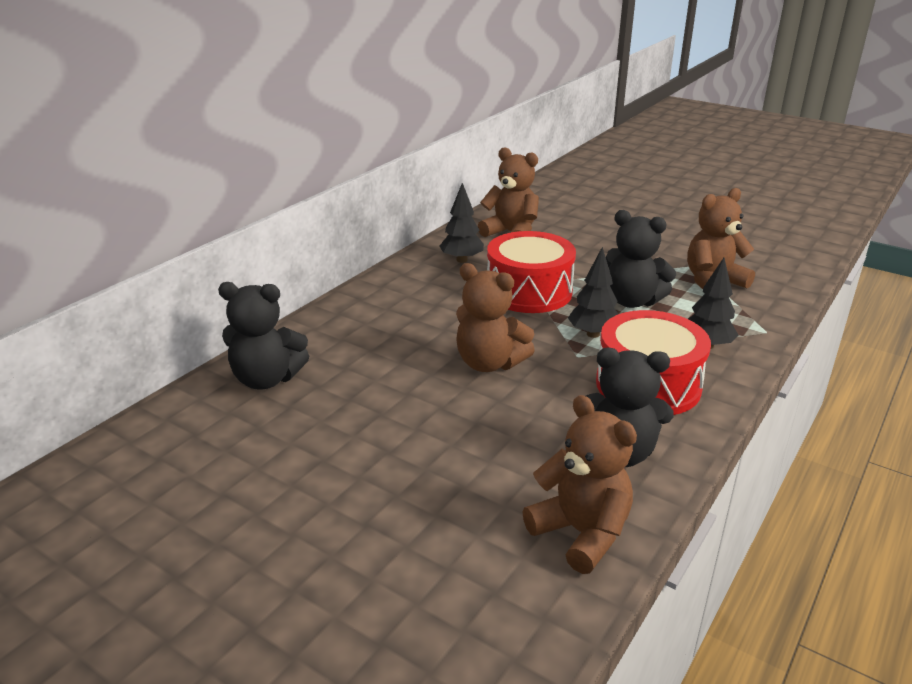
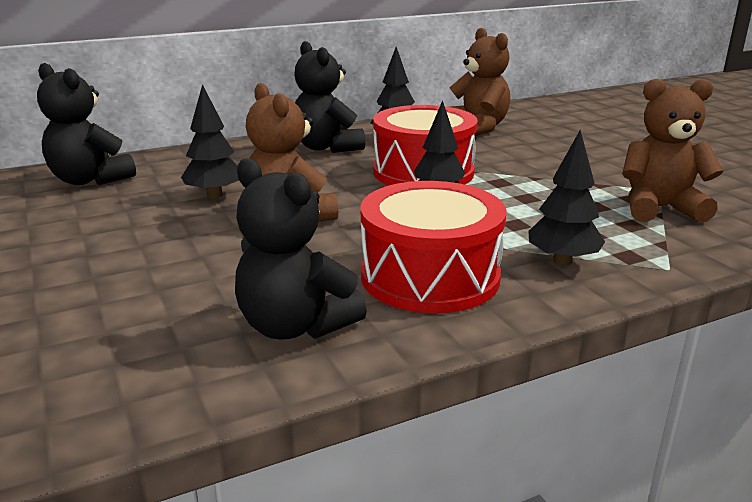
camera: 30 degrees right, 5 degrees down
(402, 362) = (214, 195): none -> black tree
(581, 533) = (132, 384): brown teddy bear -> none
(632, 301) = (528, 203): black teddy bear -> black teddy bear (327, 147)

